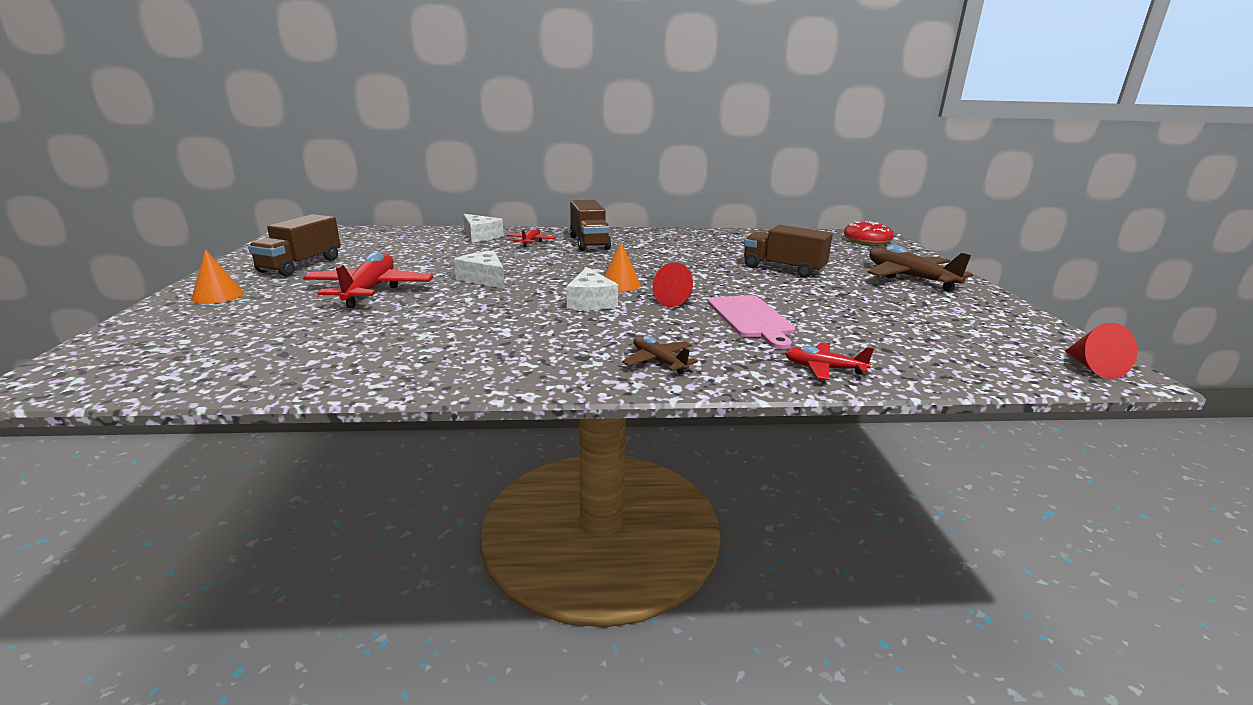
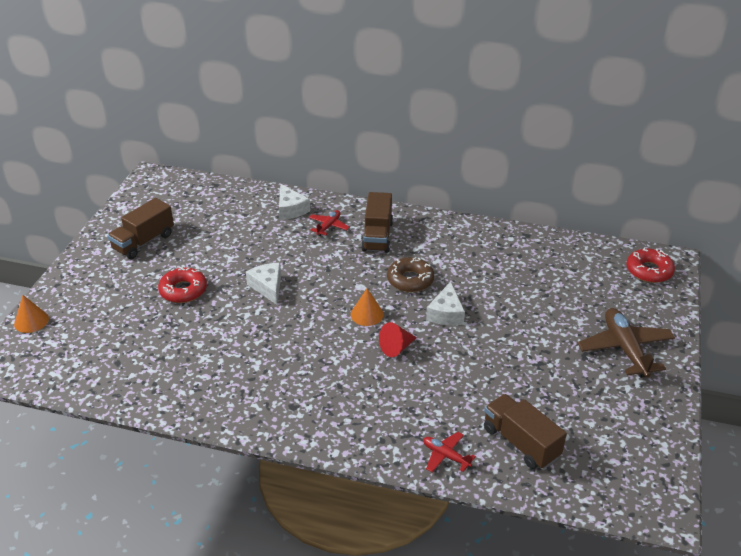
camera: 20 degrees right, 15 degrees up
(218, 296) = (86, 280): orange cone -> orange cone (31, 321)
(370, 290) = (183, 290): red plane -> red donut
(590, 301) = (331, 336): white cheese -> white cheese (446, 313)
(648, 262) = (410, 280): none -> brown donut
(658, 361) = (339, 423): brown plane -> none
(751, 319) = (438, 385): pink cutting board -> none
(783, 269) = (520, 313): brown truck -> brown truck (521, 442)
(1093, 367) = (649, 501): red cone -> none

